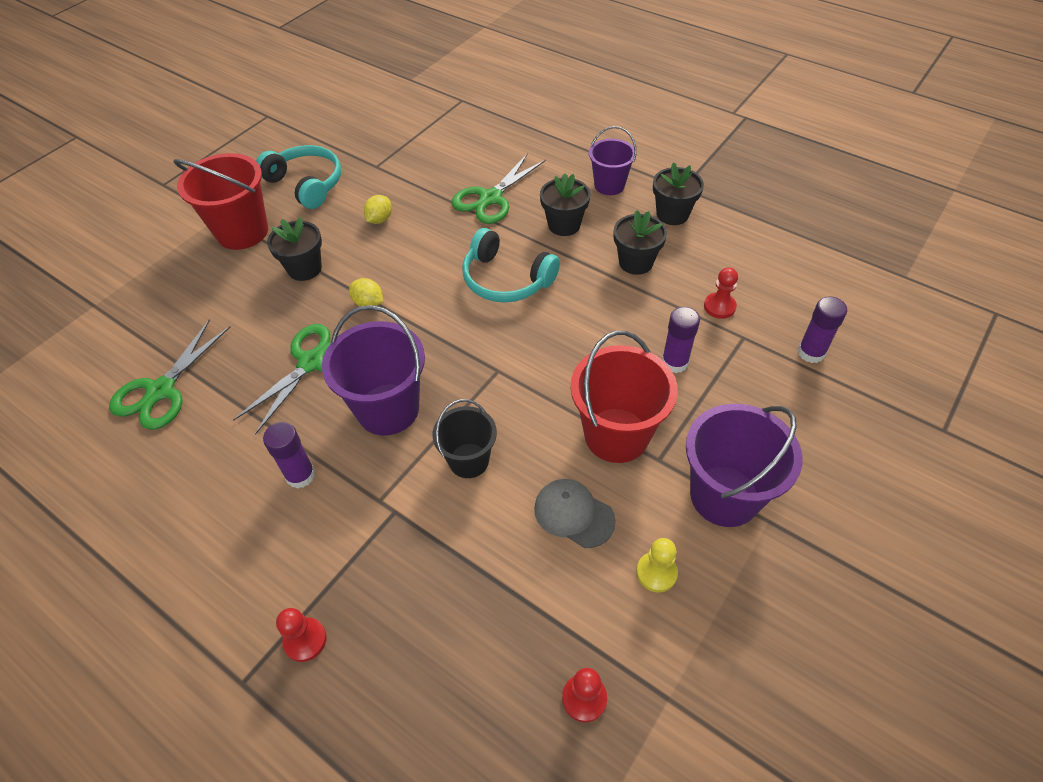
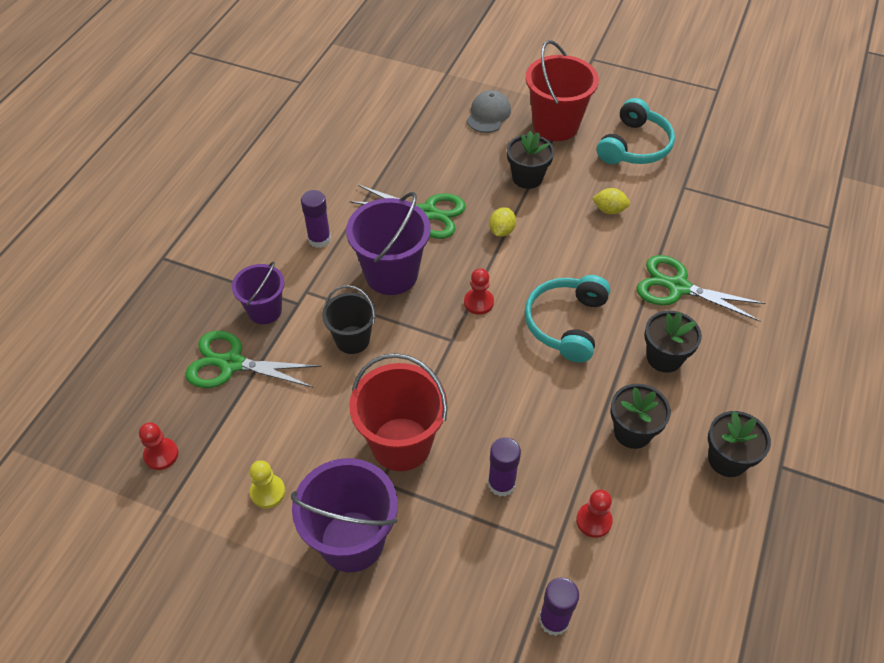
camera: 75 degrees right, 0 degrees up
(161, 391) = (377, 138): green scissors -> green scissors (231, 364)
(305, 640) = (193, 281): red pawn -> red pawn (478, 302)
(574, 514) = (314, 423): grey cap -> grey cap (488, 114)
(609, 185) = (749, 390): purple bucket -> purple bucket (265, 311)

